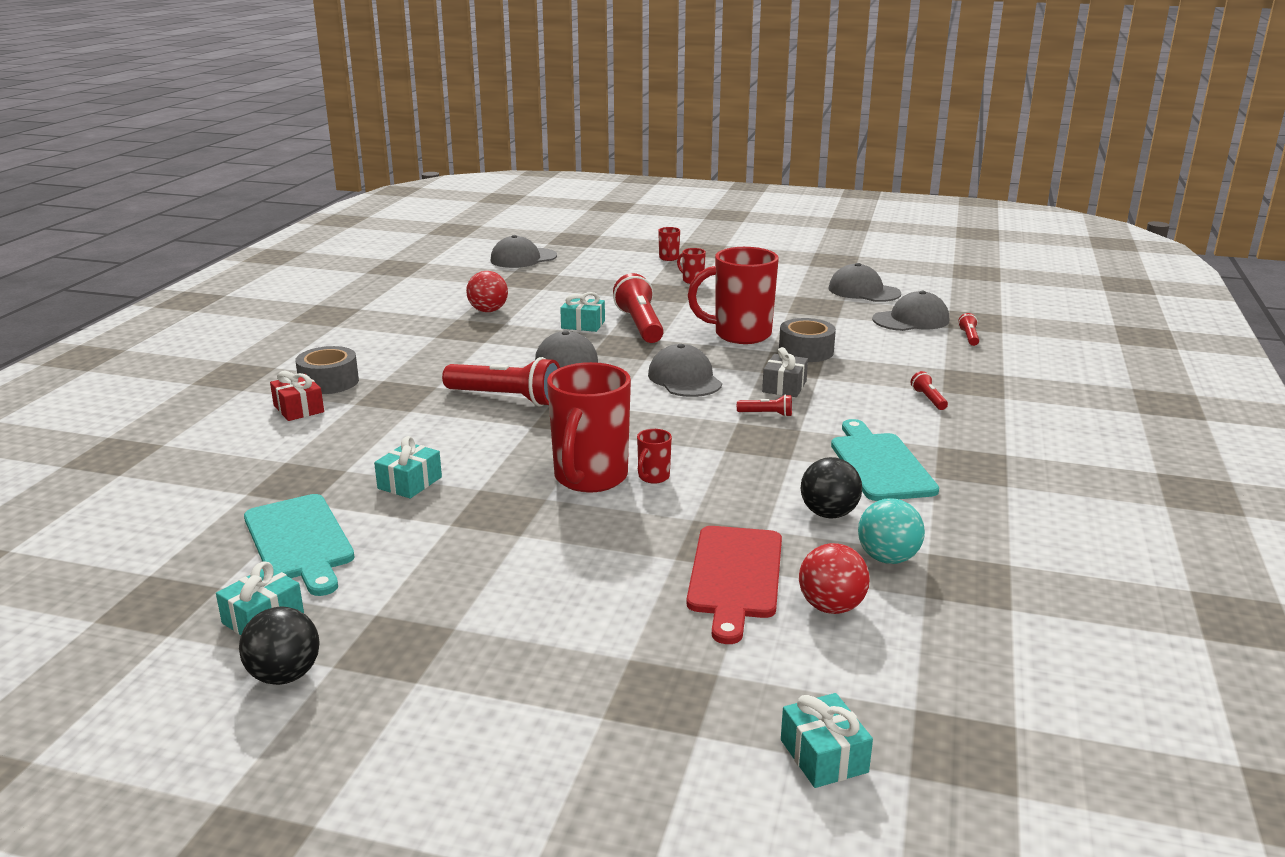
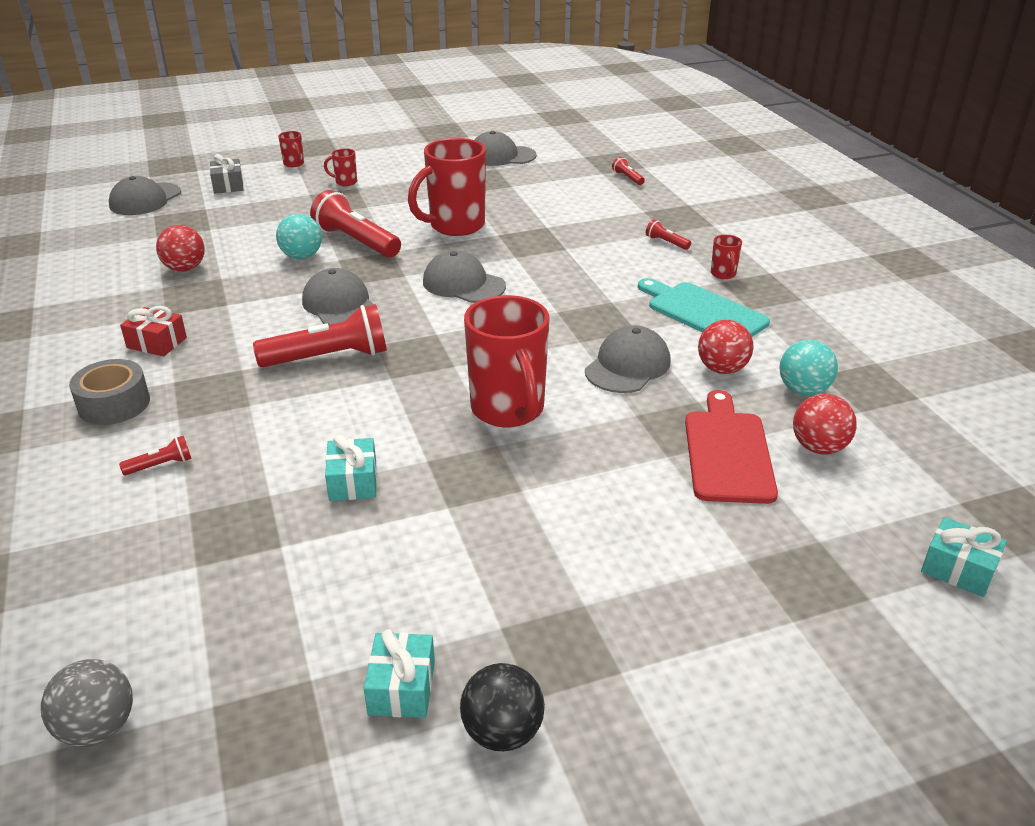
camera: 35 degrees left, 10 degrees up
(81, 557) = (98, 728): none -> grey ball
(299, 409) = (121, 447): red gift -> red gift (157, 343)
(299, 541) = (326, 591): turquoise cutting board -> none
(583, 324) = (302, 256): turquoise gift -> turquoise ball
(653, 477) = (558, 389): red mug -> red mug (723, 274)
(735, 576) = (728, 452): red cutting board -> red cutting board turned 150 degrees counterclockwise
(766, 414) = (570, 296): red flashlight -> red flashlight (161, 465)
(784, 386) = (551, 265): grey gift -> grey gift (228, 185)
(806, 351) = (527, 226): grey tape -> none
(829, 514) = (722, 369): black ball -> red ball
(911, 320) = (569, 174): grey cap -> grey cap (628, 366)

